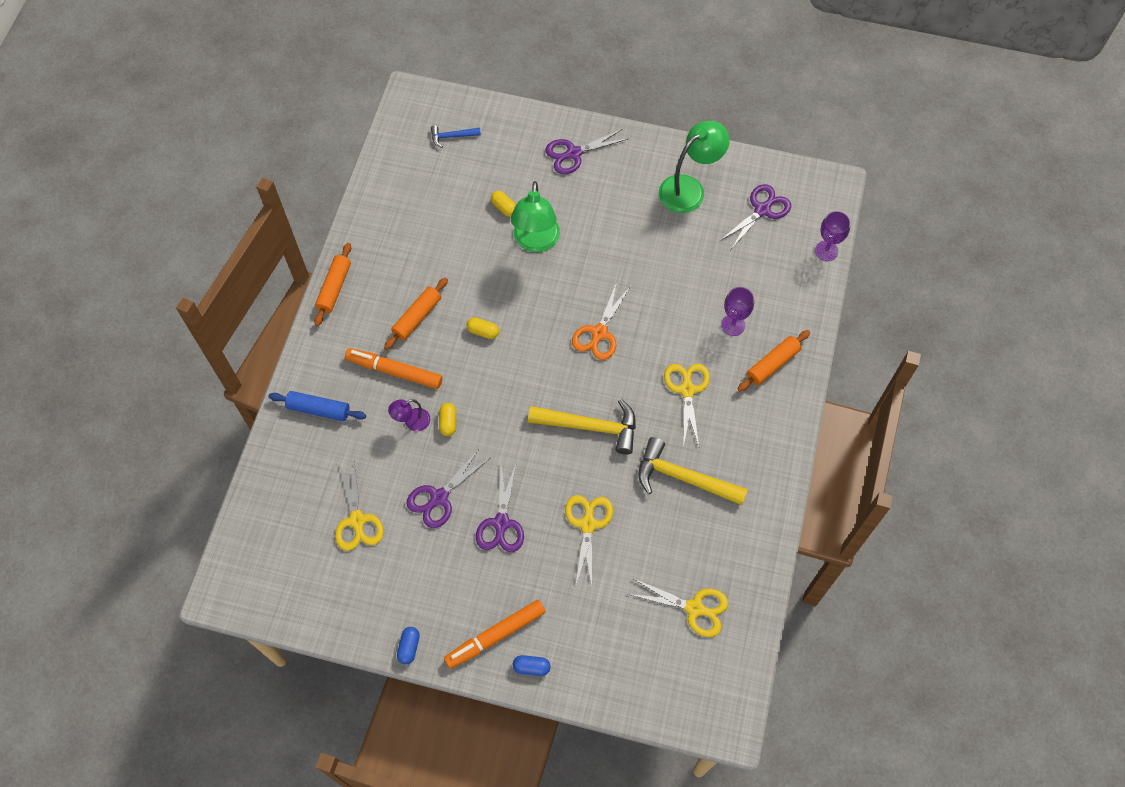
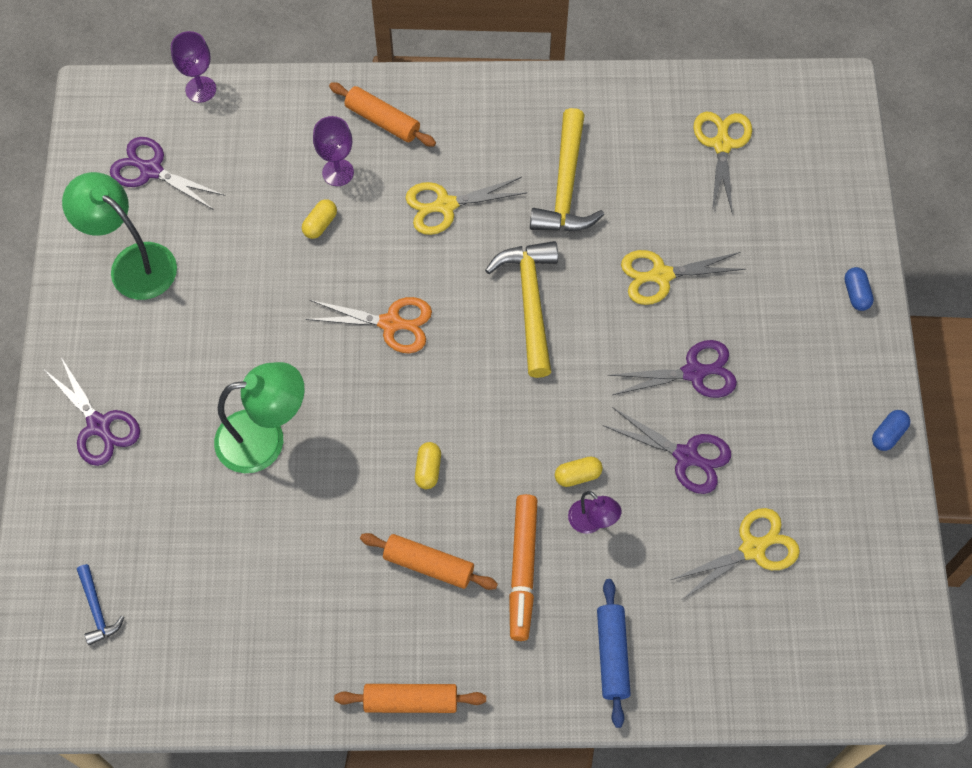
camera: 105 degrees left, 0 degrees up
(409, 647) = (888, 434): blue capsule -> blue capsule turned 45 degrees counterclockwise
(495, 636) = (836, 342): orange marker -> none
(504, 208) = (215, 497): yellow capsule -> yellow capsule (320, 224)

